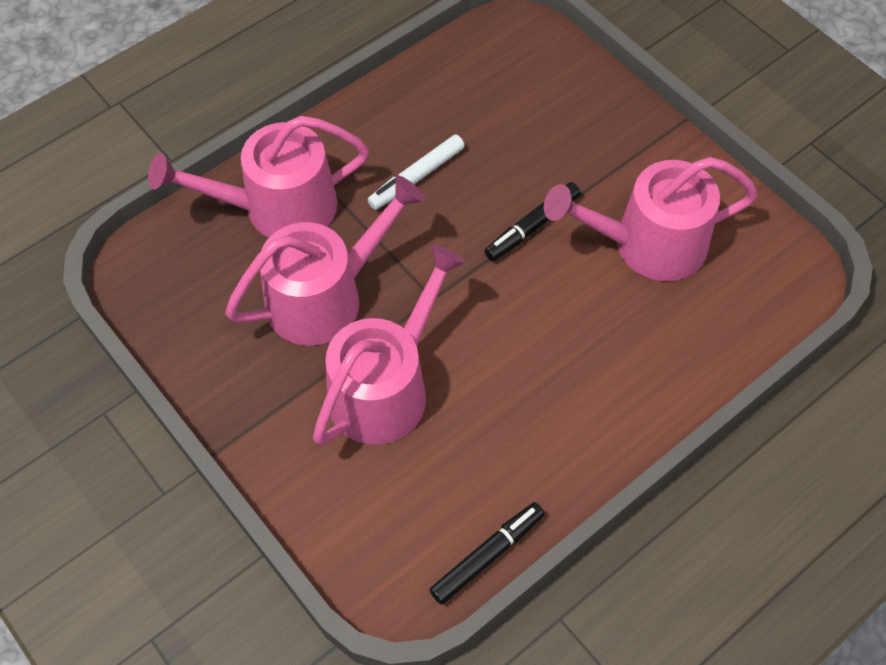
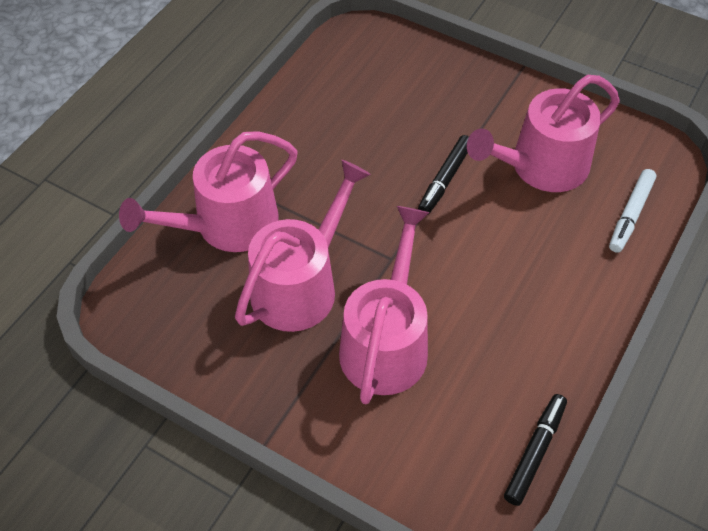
camera: 20 degrees left, 5 degrees down
(416, 177) = (333, 168): white marker -> white marker (630, 215)

